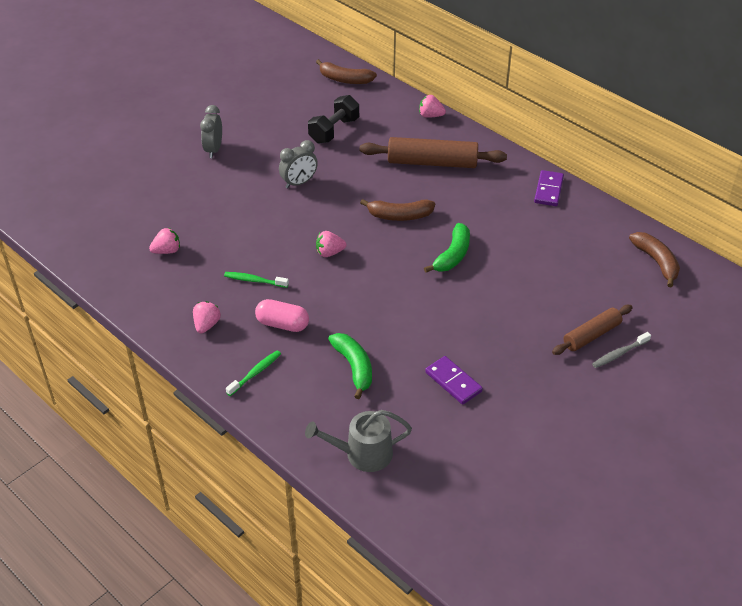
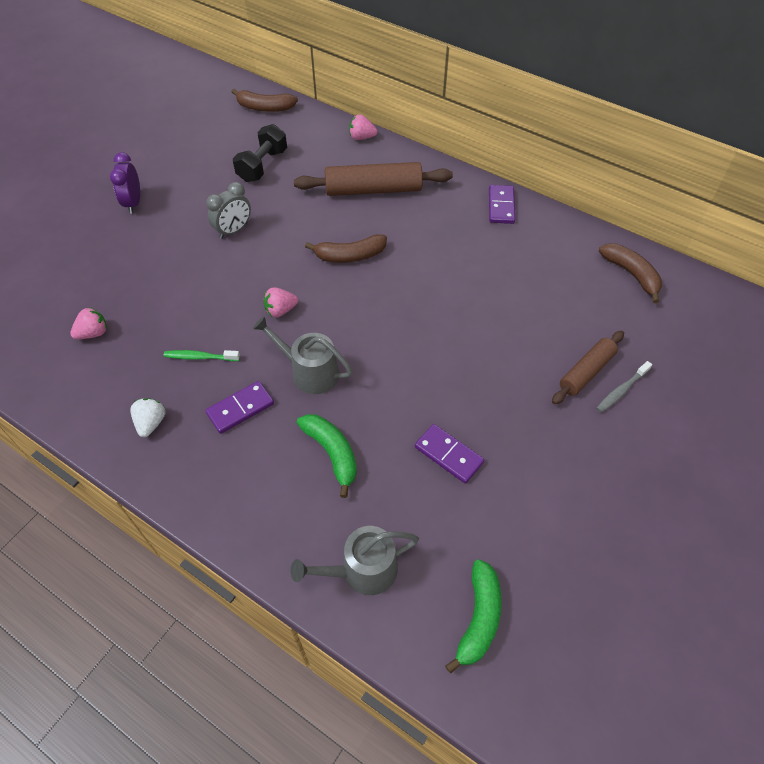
camera: 10 degrees left, 10 degrees up
(206, 325) = (151, 423): pink strawberry -> white strawberry
(214, 150) = (133, 203): grey clock -> purple clock
(255, 373) = (217, 479): green toothbrush -> none
(282, 324) = (240, 409): pink capsule -> purple domino
(346, 304) = (309, 372): none -> grey watering can
(453, 255) = (416, 295): green banana -> green banana (479, 618)

